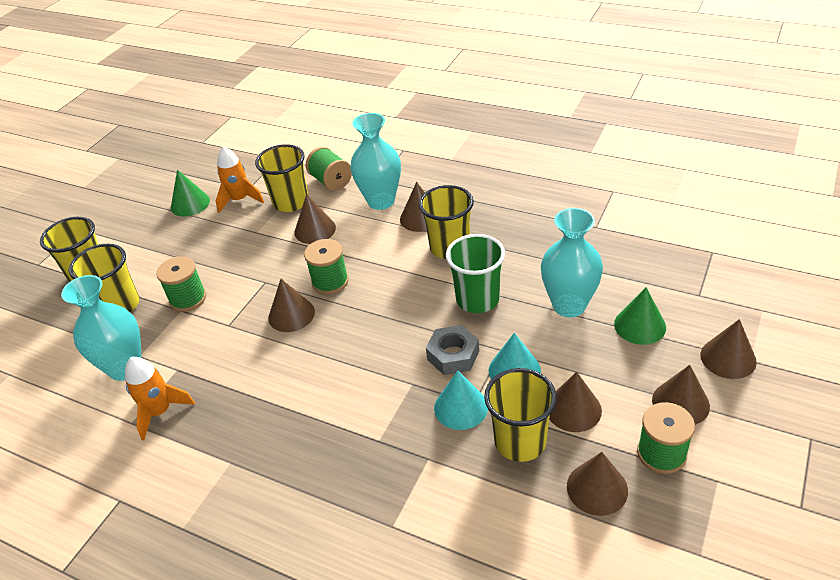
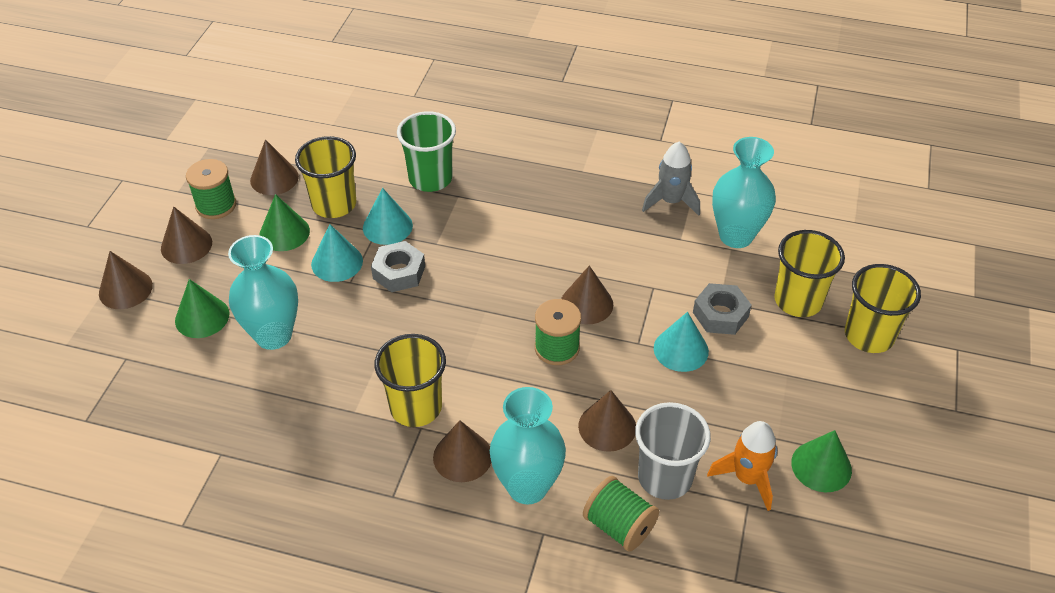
camera: 165 degrees right, 5 degrees up
(160, 411) = (671, 201): orange rocket -> grey rocket
(188, 299) = (720, 314): green spool -> grey nut
(235, 275) = (681, 349): none -> turquoise cone
(291, 202) = (665, 477): yellow cup -> grey cup
(477, 299) = (376, 336): green cup -> green cup (430, 179)
(573, 409) = (284, 233): brown cone -> green cone

